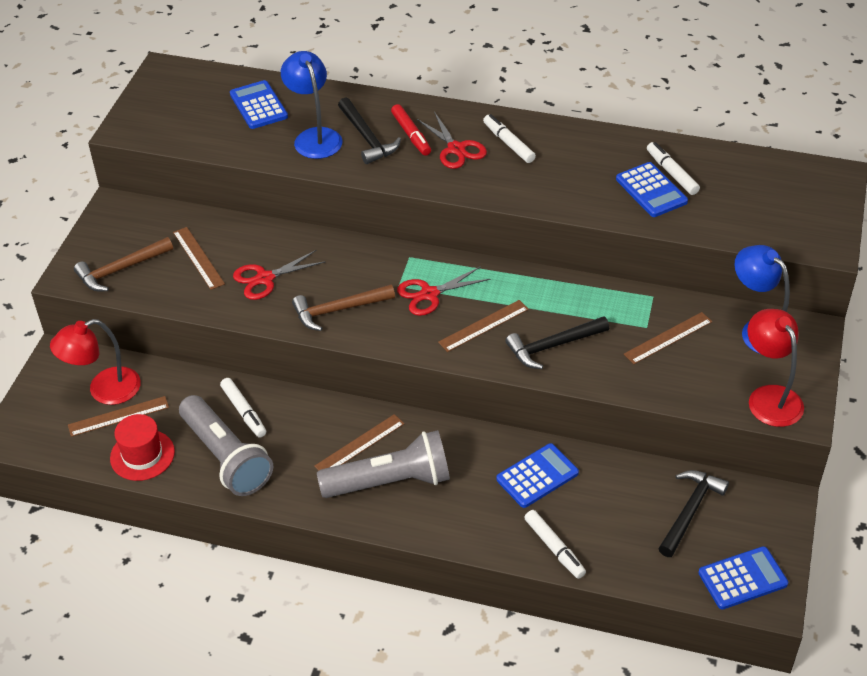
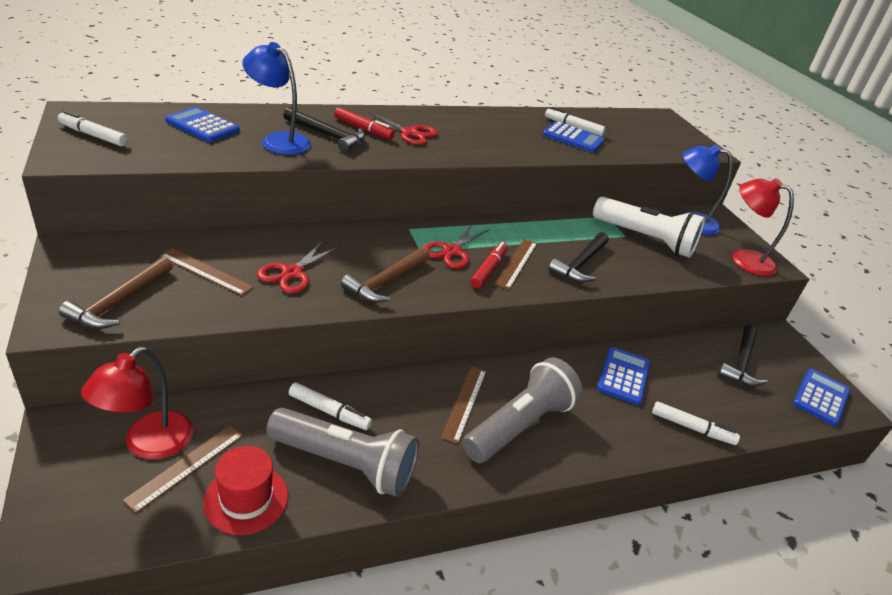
camera: 40 degrees left, 10 degrees down
(447, 325) = (489, 269): none -> red marker
(508, 143) = (445, 125): white marker -> white marker (93, 135)
(668, 338) = (645, 239): brown ruler -> white flashlight
(690, 511) = (741, 363): black hammer -> black hammer turned 150 degrees counterclockwise

